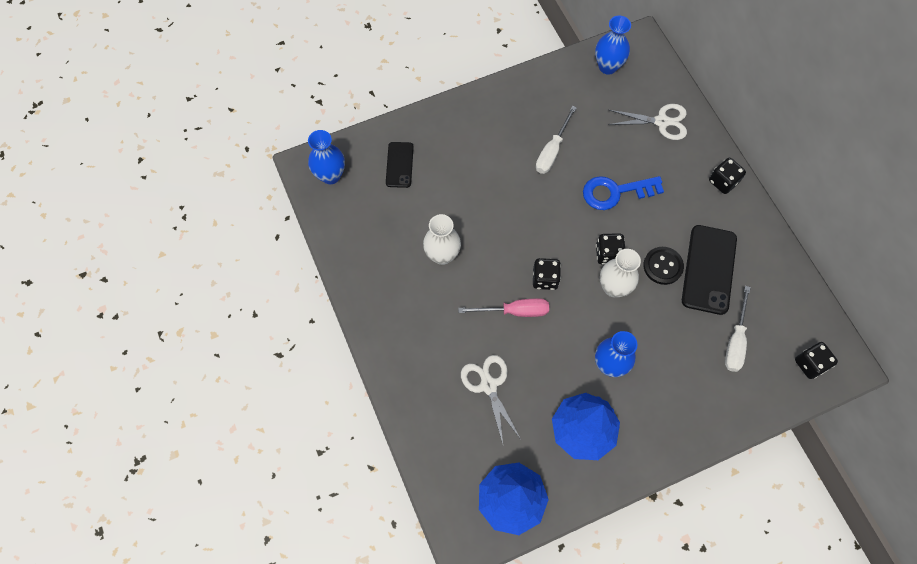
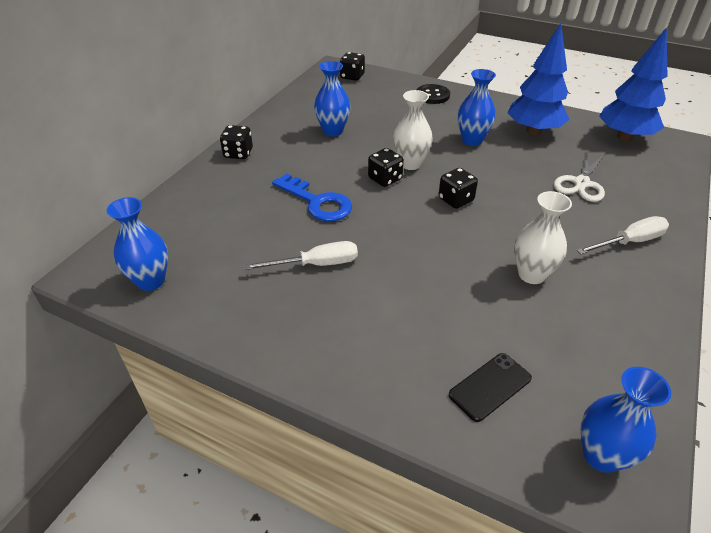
camera: 130 degrees left, 25 degrees down
(514, 311) = (507, 201): pink screwdriver -> none
(661, 122) = (200, 210): white scissors -> none
(663, 266) = (358, 150): black button -> black button (432, 95)
(708, 269) = (333, 131): black phone -> blue vase
(735, 341) = (375, 103): white screwdriver -> white screwdriver (629, 242)

